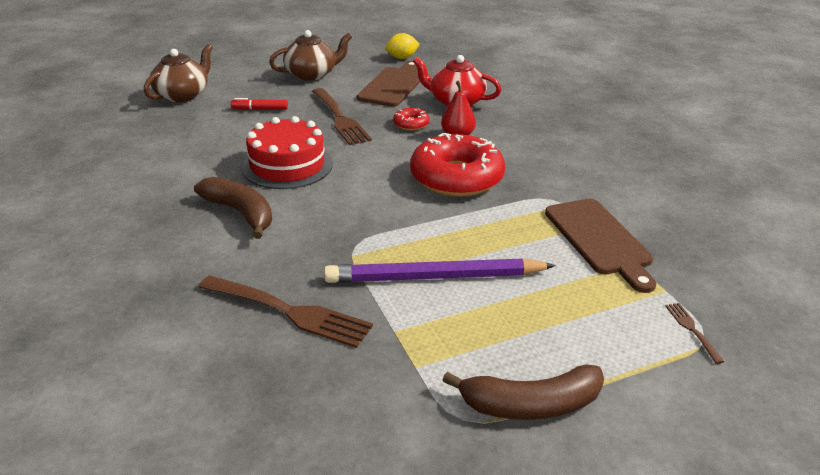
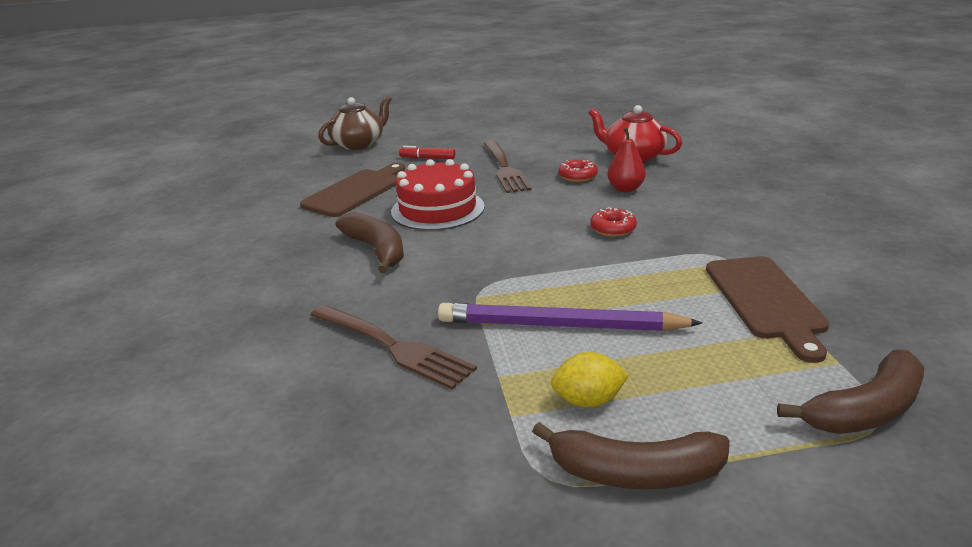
camera: 15 degrees right, 5 degrees down
(312, 74) = (489, 129): brown teapot -> none
(393, 85) = (569, 140): brown cutting board -> brown cutting board (356, 191)
(402, 58) = (586, 115): yellow lemon -> yellow lemon (588, 401)
(456, 178) = (613, 229): red donut -> red donut, size x0.44
(692, 330) = (865, 410): brown fork -> brown banana

